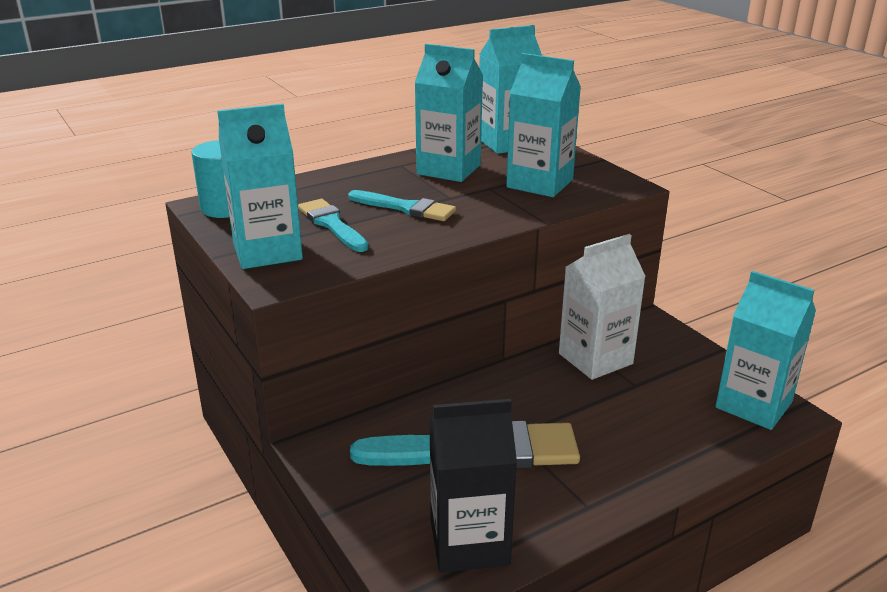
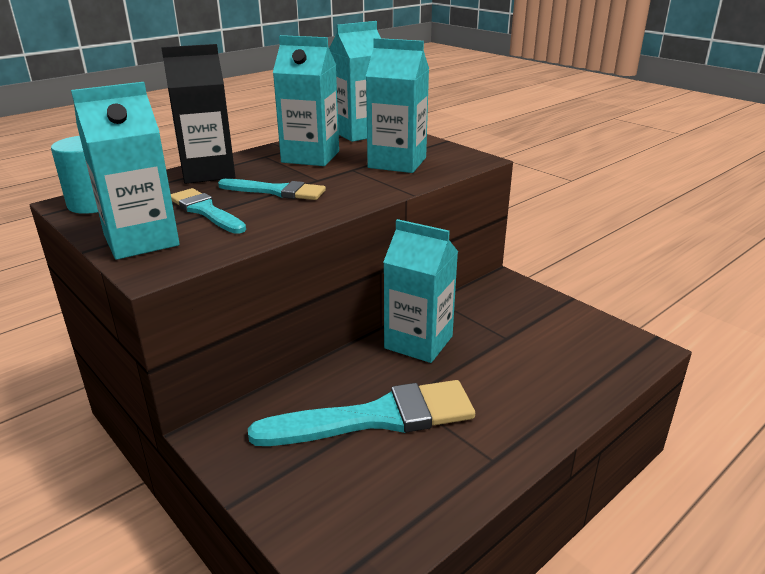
camera: 10 degrees left, 0 degrees up
(469, 542) = (385, 515): black carton -> black carton (208, 172)
(595, 359) = (465, 318): white carton -> none
(753, 405) = (613, 344): turquoise carton -> turquoise carton (418, 342)

